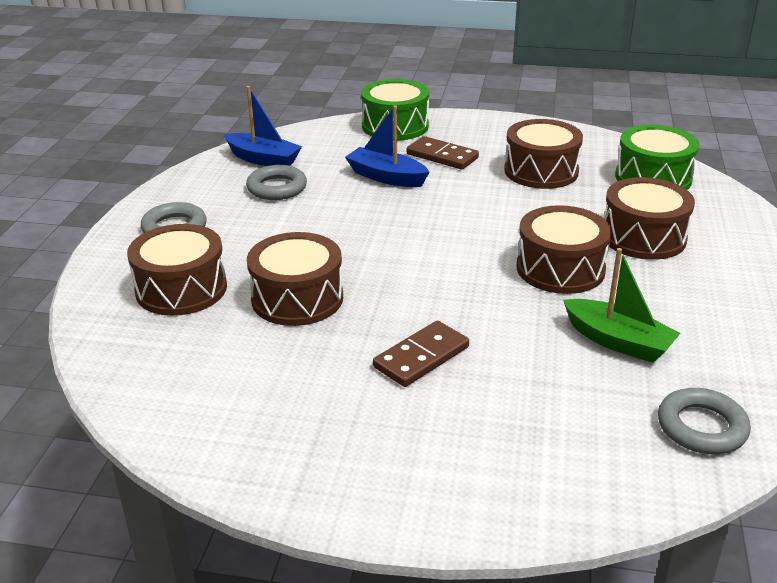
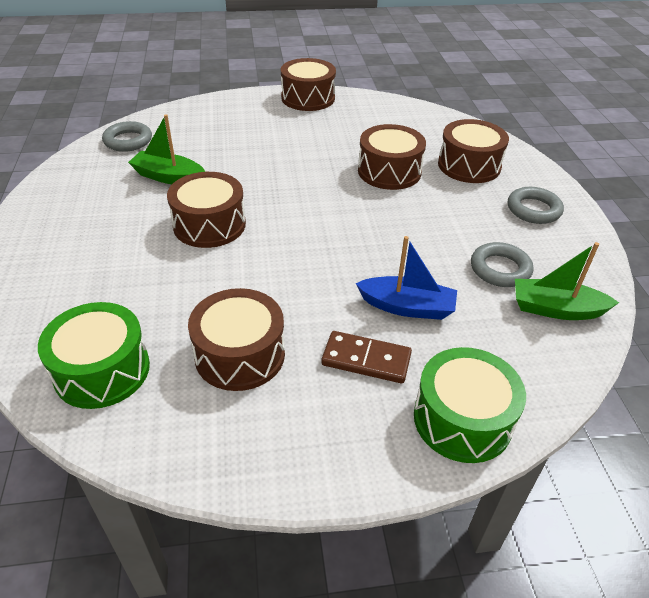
camera: 160 degrees right, 10 degrees up
(263, 159) = (556, 309): blue boat -> green boat
(421, 357) = (290, 150): brown domino -> none
(643, 237) = (133, 271): brown drum -> brown drum (308, 98)

